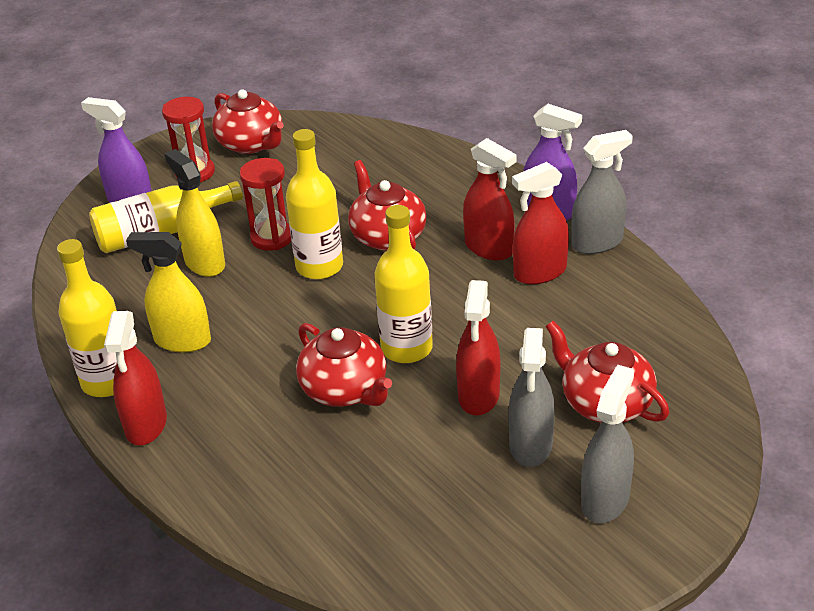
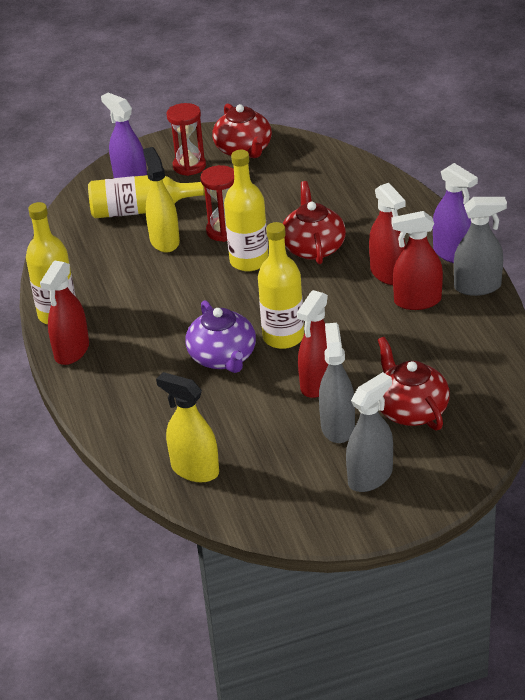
camera: 20 degrees right, 0 degrees up
(182, 340) = (123, 296): yellow spray bottle -> yellow spray bottle (195, 470)
(345, 390) = (223, 358): red teapot -> purple teapot
(531, 445) = (337, 427): grey spray bottle -> grey spray bottle turned 150 degrees clockwise

